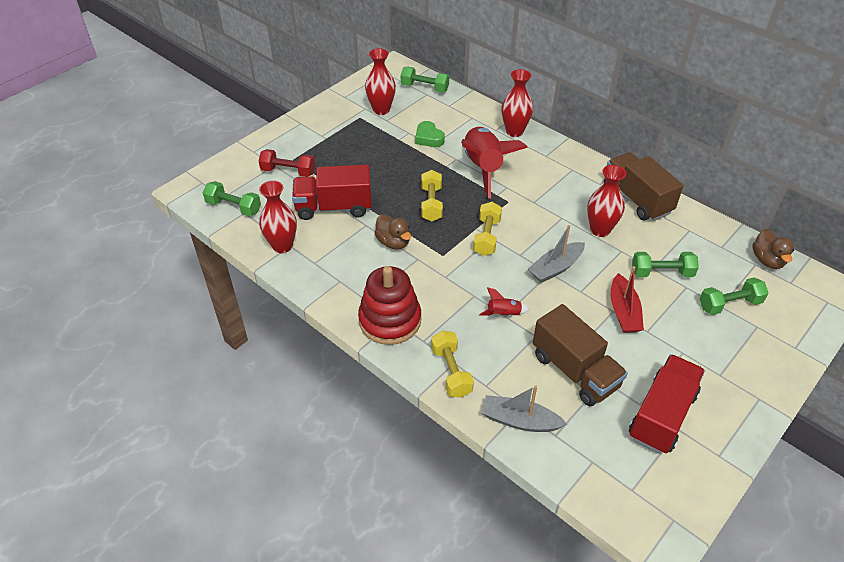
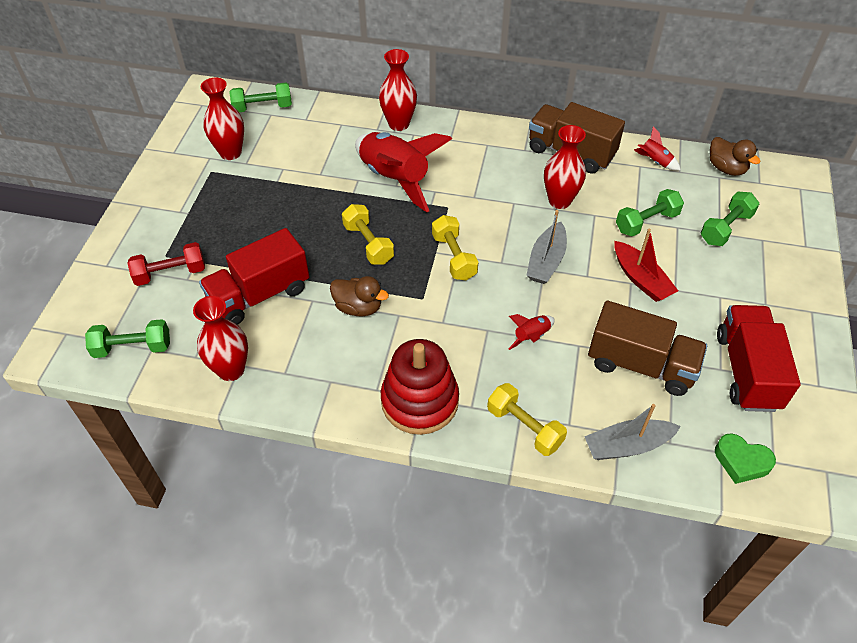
camera: 30 degrees left, 5 degrees up
(429, 138) = (310, 166): green heart -> green heart (741, 461)
(705, 231) = (654, 161): none -> red rocket

